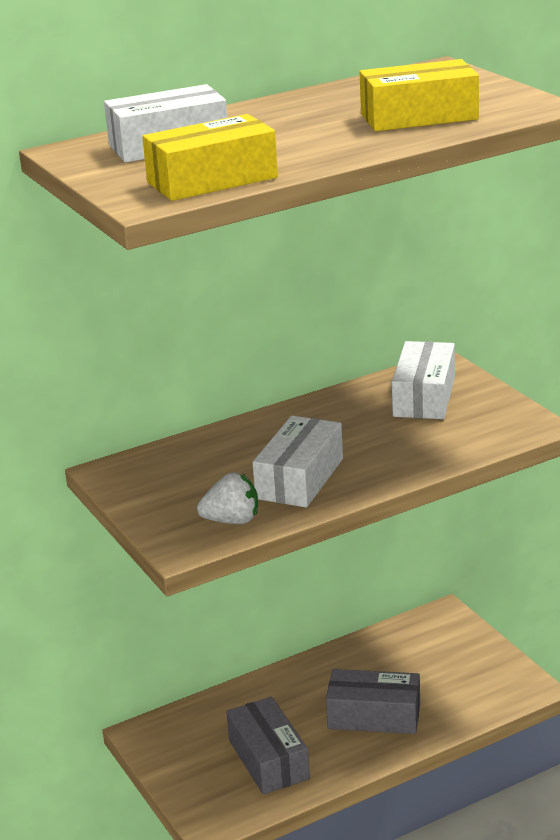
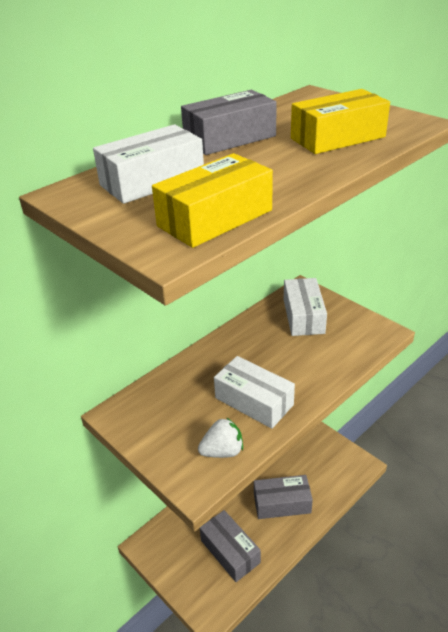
camera: 15 degrees left, 10 degrees up
(288, 110) = (229, 138): none -> grey box
(299, 478) = (254, 401): white box -> white box turned 60 degrees counterclockwise

